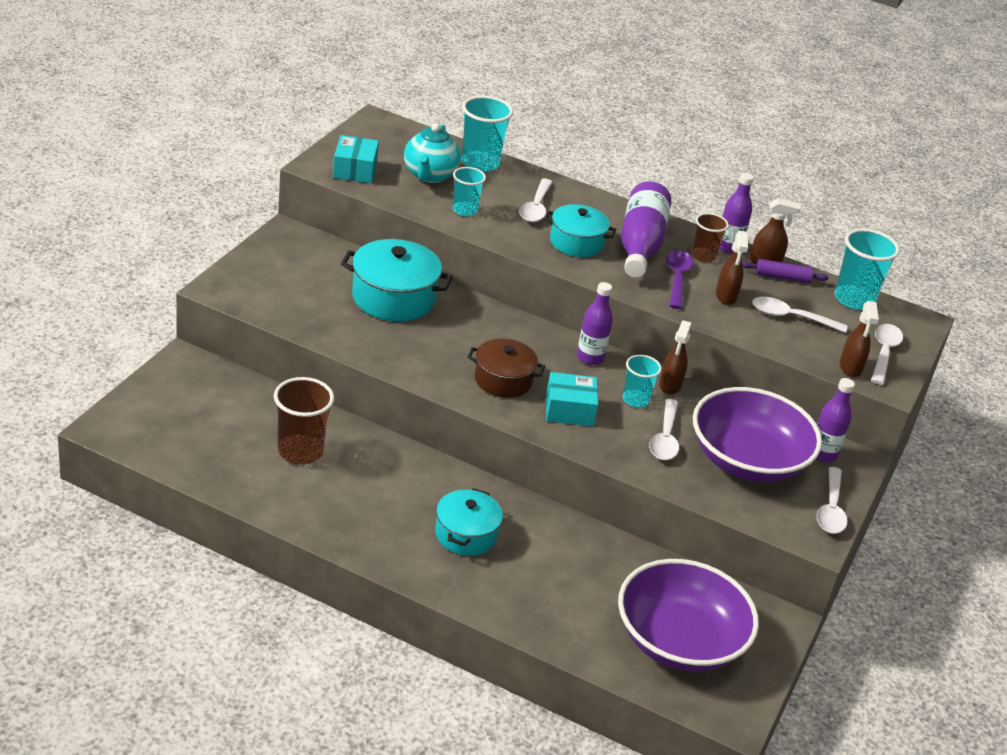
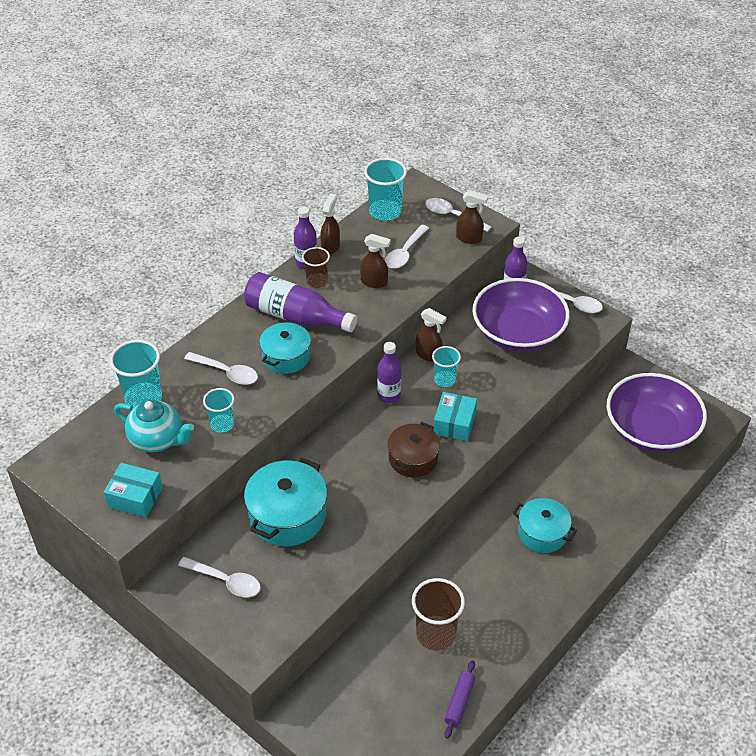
camera: 70 degrees left, 10 degrees up
(665, 438) = (491, 373): white spoon -> white spoon (226, 581)
(677, 278) = (346, 305): purple spoon -> none
(782, 277) = (352, 243): purple rolling pin -> purple rolling pin (459, 702)

